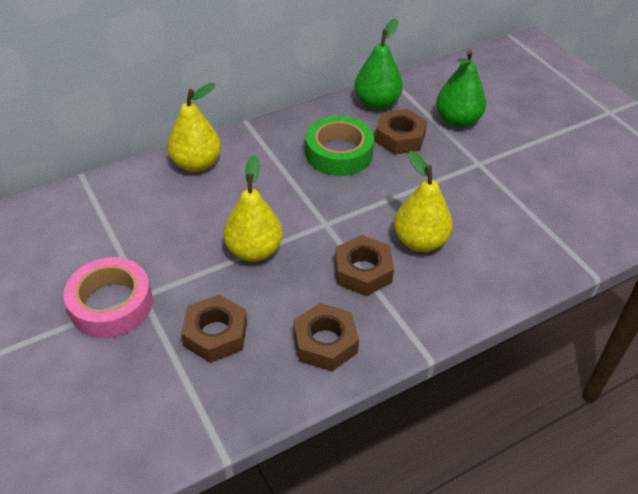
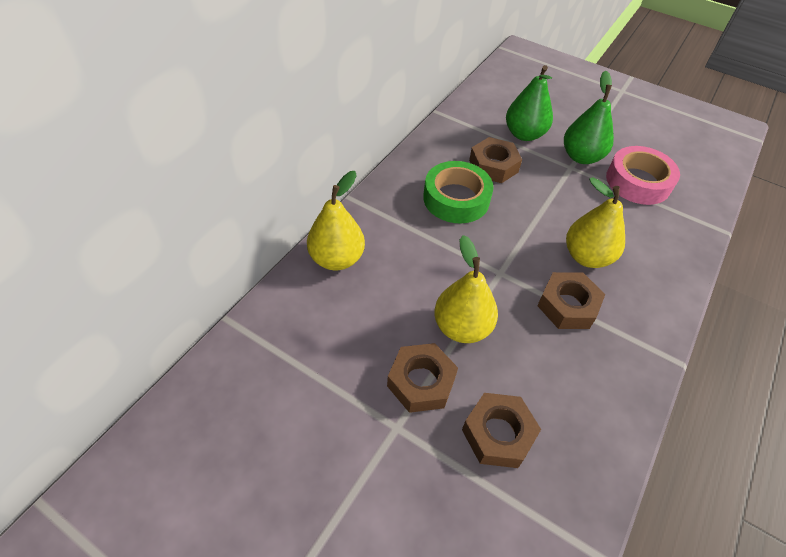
camera: 30 degrees left, 5 degrees up
(111, 304) = (373, 454): pink tape -> pink tape (638, 182)
(325, 343) = (595, 392): brown nut -> brown nut (421, 382)
(377, 103) = (449, 140): green pear -> green pear (581, 157)

